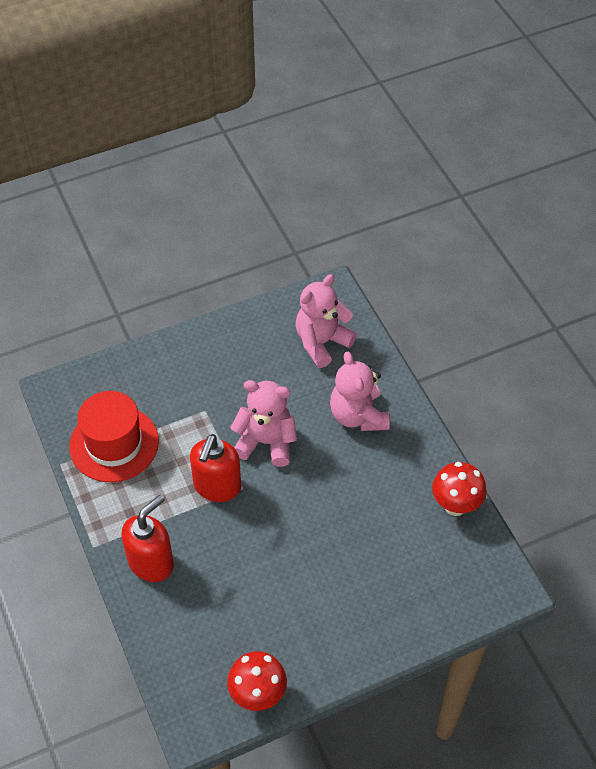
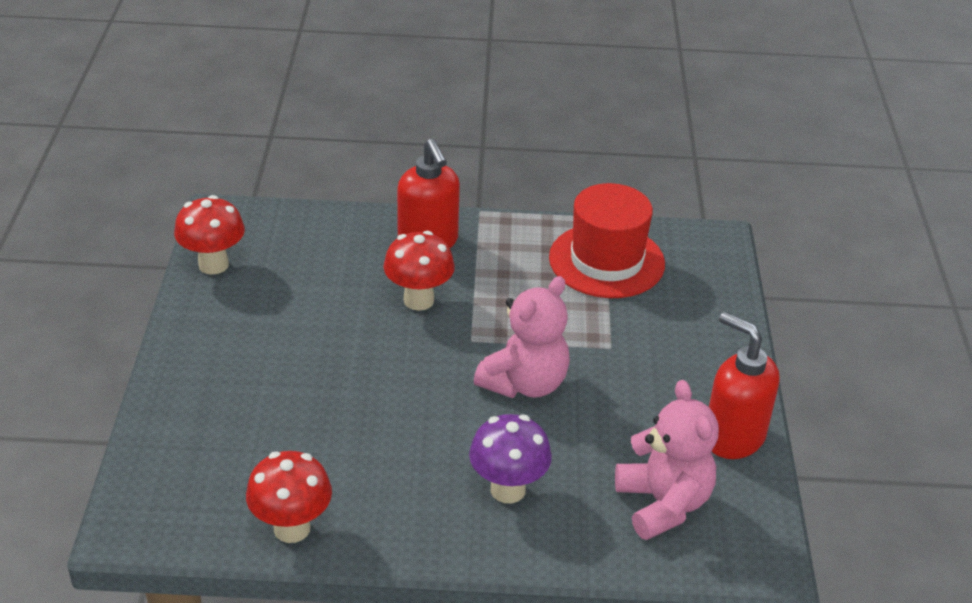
camera: 115 degrees right, 15 degrees down
(217, 486) = (489, 320): red soap dispenser -> red soap dispenser (733, 437)
(220, 537) = (418, 300): none -> red mushroom
(358, 415) = (508, 490): pink teddy bear -> purple mushroom

